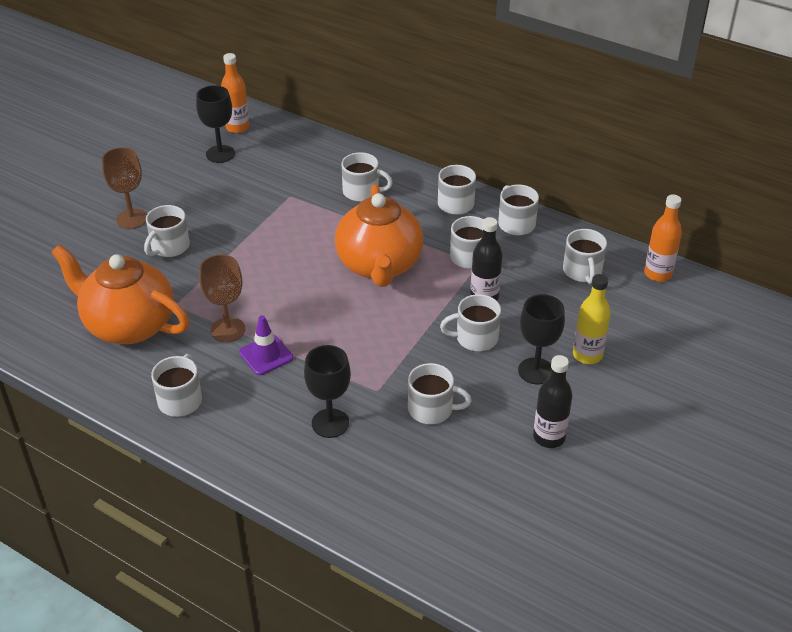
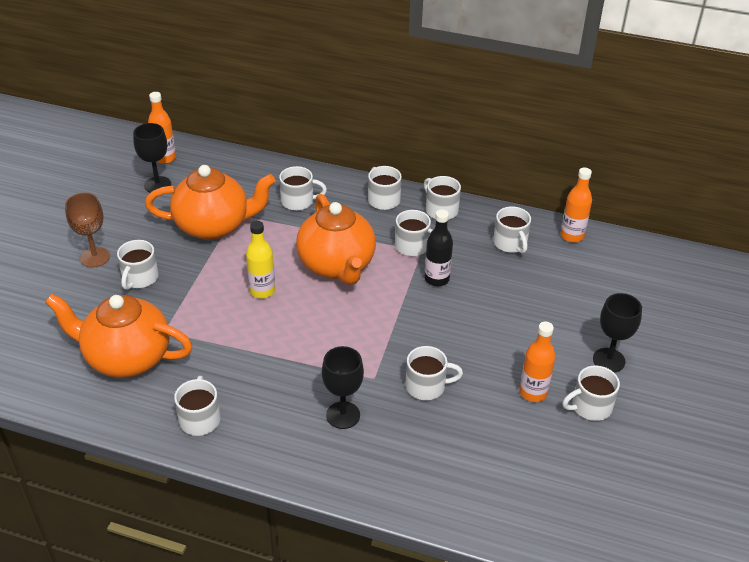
camera: 15 degrees left, 0 degrees up
(228, 330) = (221, 346): brown goblet -> none
(263, 205) = (214, 226): none -> orange teapot
(266, 355) = (264, 363): purple traffic cone -> none
(475, 338) = (441, 316): white mug -> white mug (590, 407)
(536, 371) = (502, 336): black goblet -> black goblet (609, 360)
(549, 437) = (533, 392): black bottle -> orange bottle
(587, 355) = (539, 315): yellow bottle -> yellow bottle (262, 291)

